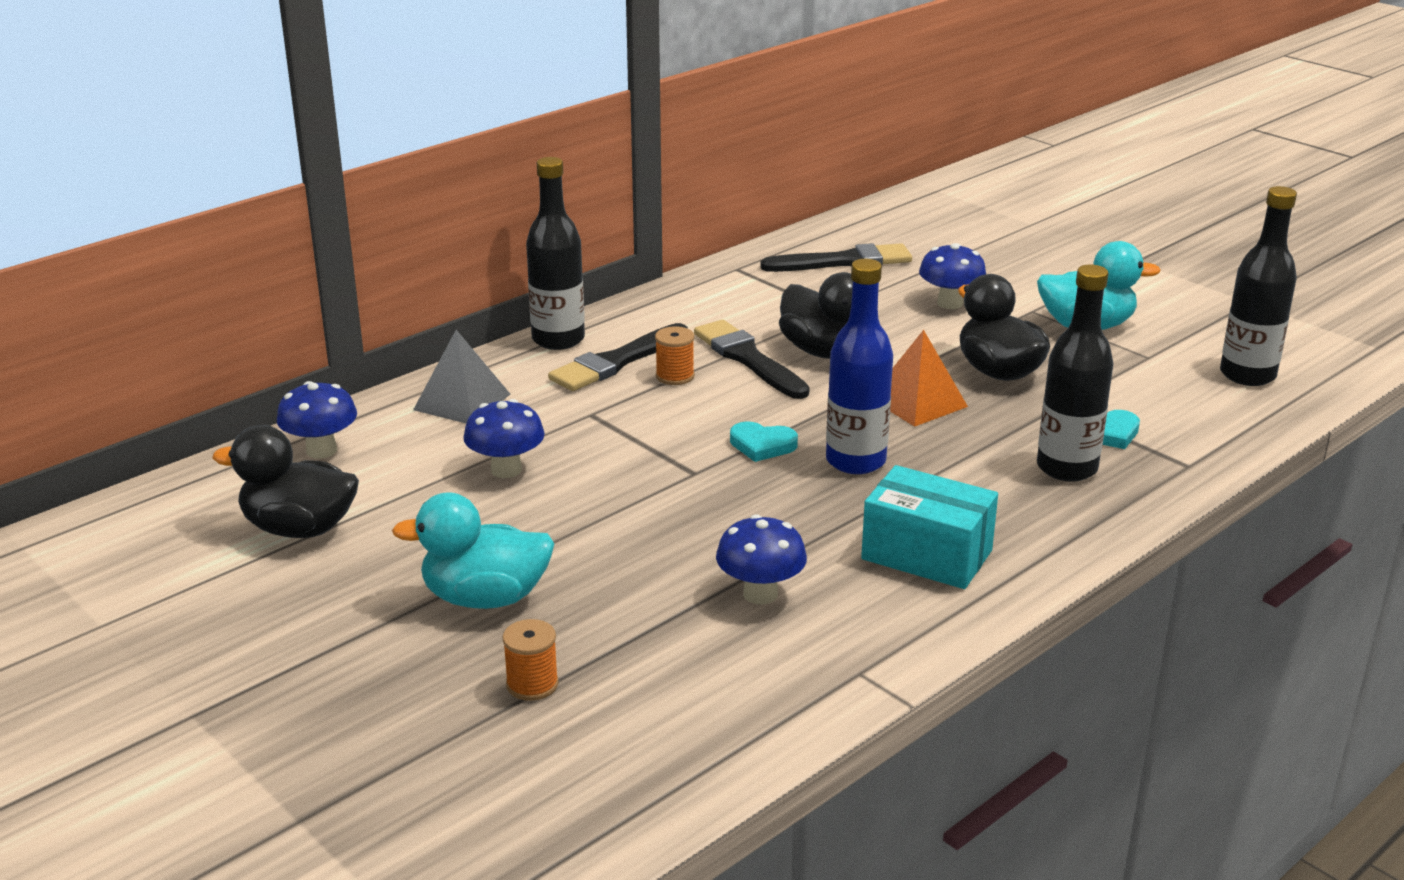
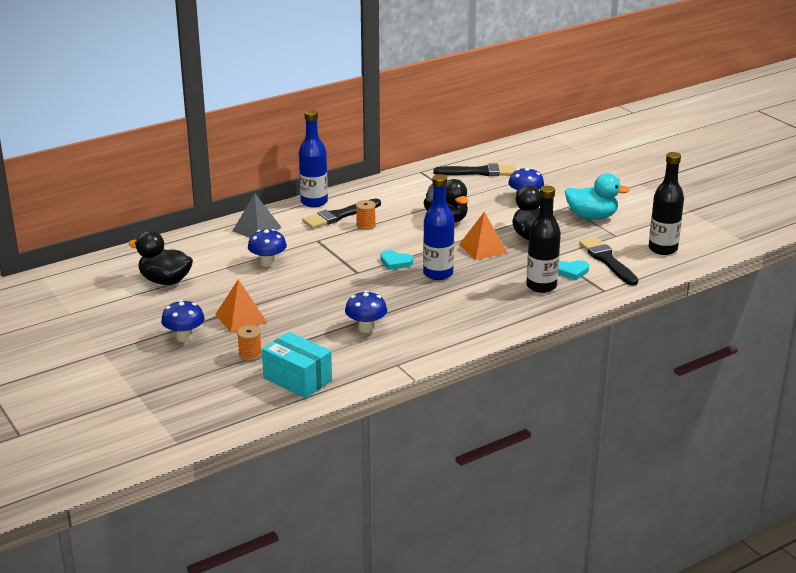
camera: 10 degrees right, 0 degrees up
(321, 450) = (183, 246): blue mushroom -> blue mushroom (184, 337)
(485, 598) = (240, 318): turquoise duck -> orange pyramid
(558, 339) = (314, 202): black bottle -> blue bottle
(748, 359) = (406, 219): black brush -> black brush (607, 260)
(926, 555) = (452, 319): turquoise box -> turquoise box (297, 379)

